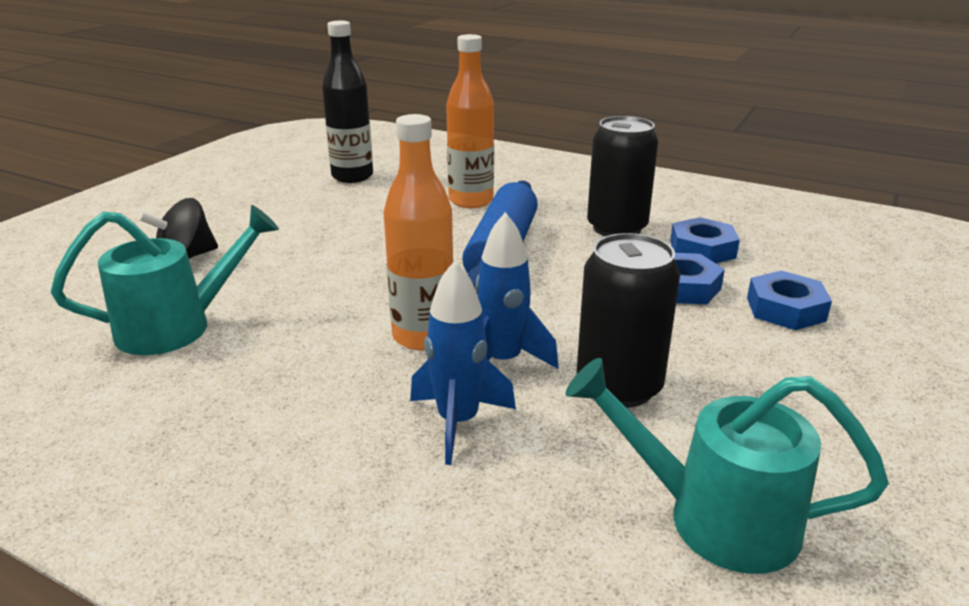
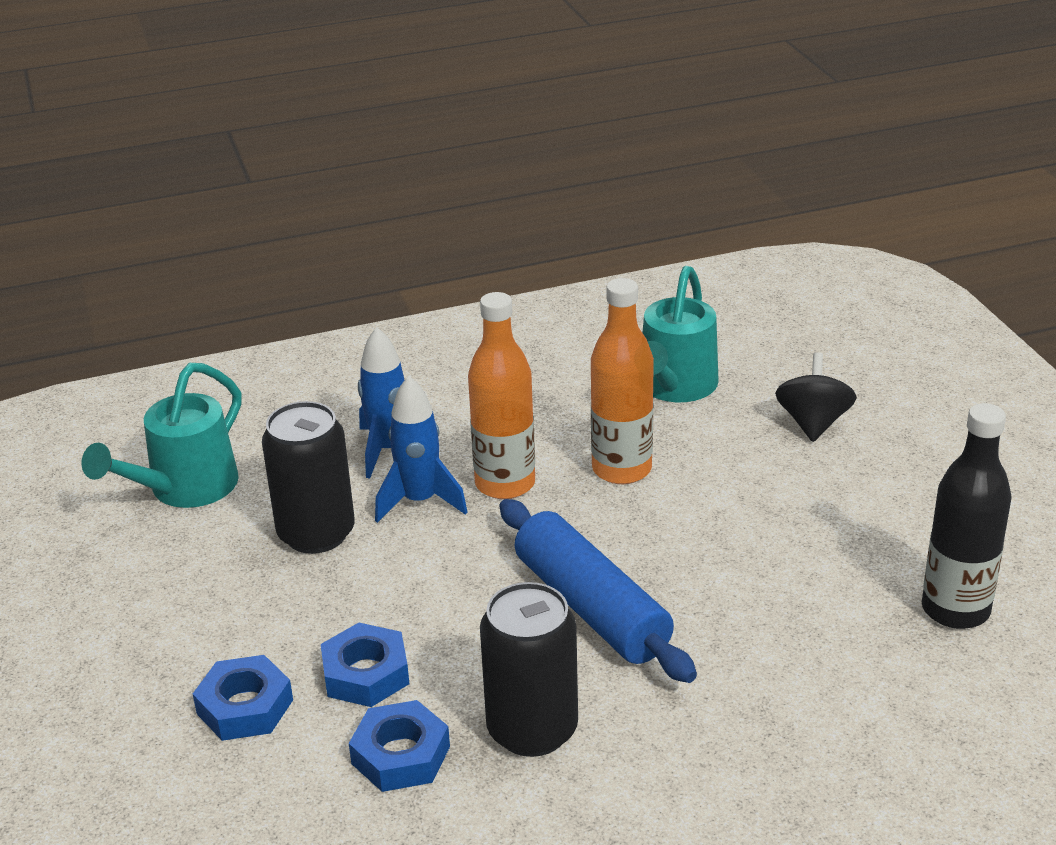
camera: 135 degrees right, 5 degrees up
(471, 201) = (753, 663): orange bottle -> orange bottle (621, 469)
(713, 518) = (184, 489): turquoise watering can -> turquoise watering can turned 150 degrees clockwise

